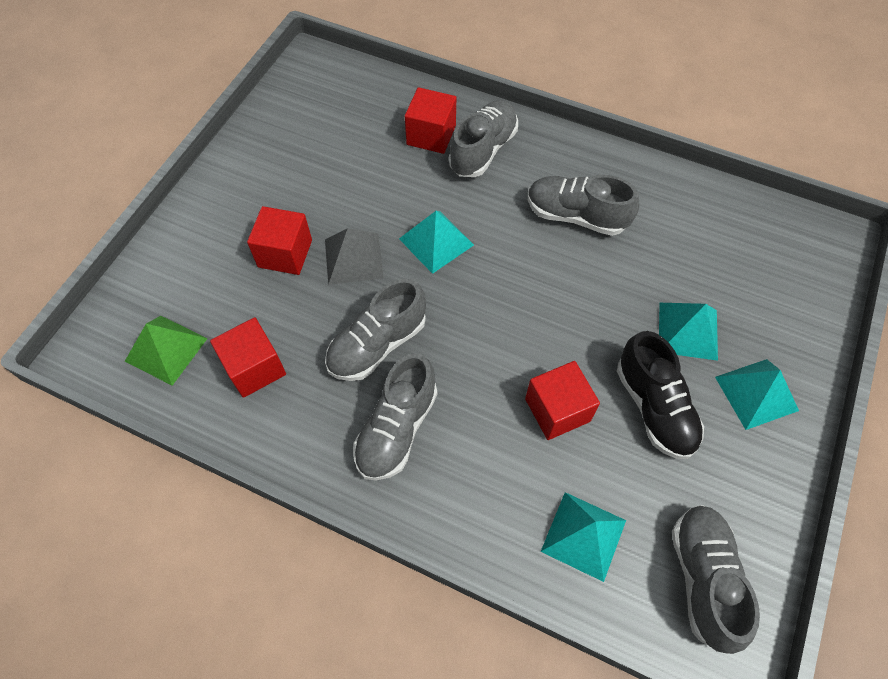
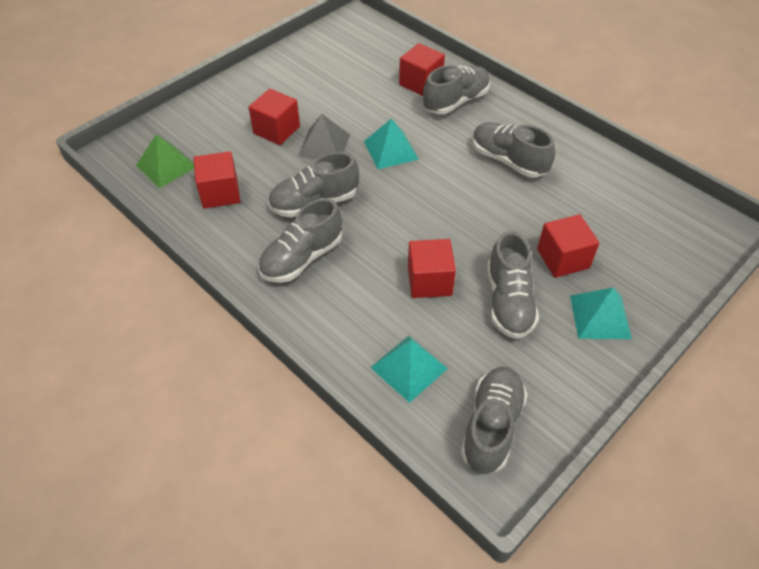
camera: 20 degrees right, 10 degrees down
(654, 407) = (508, 301): black shoe -> grey shoe
(688, 330) = (563, 259): turquoise pyramid -> red cube

